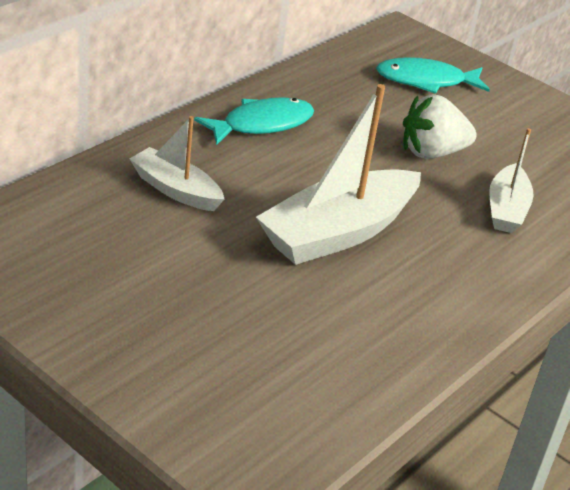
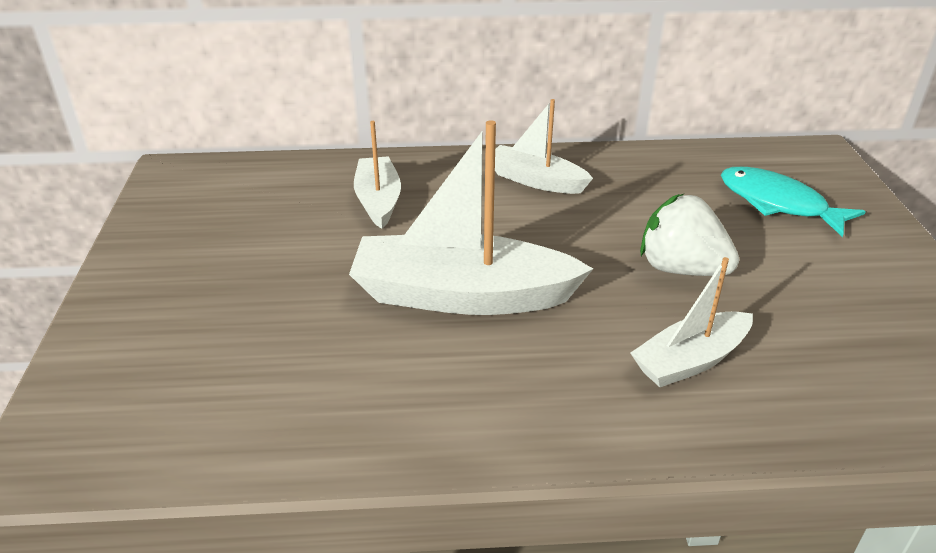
camera: 50 degrees right, 0 degrees up
(262, 124) = (536, 180): turquoise fish -> white boat

